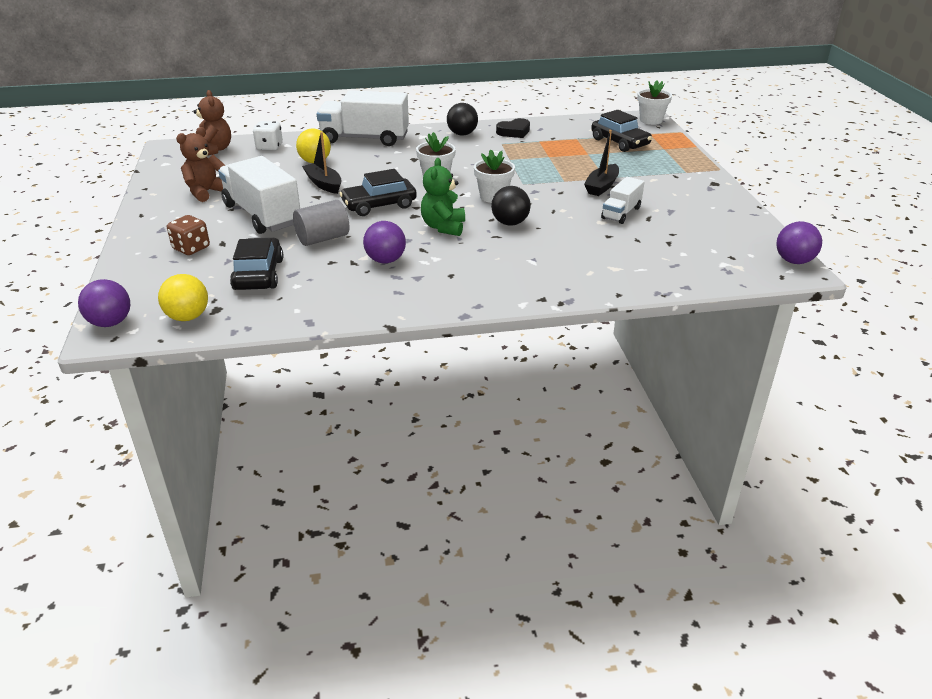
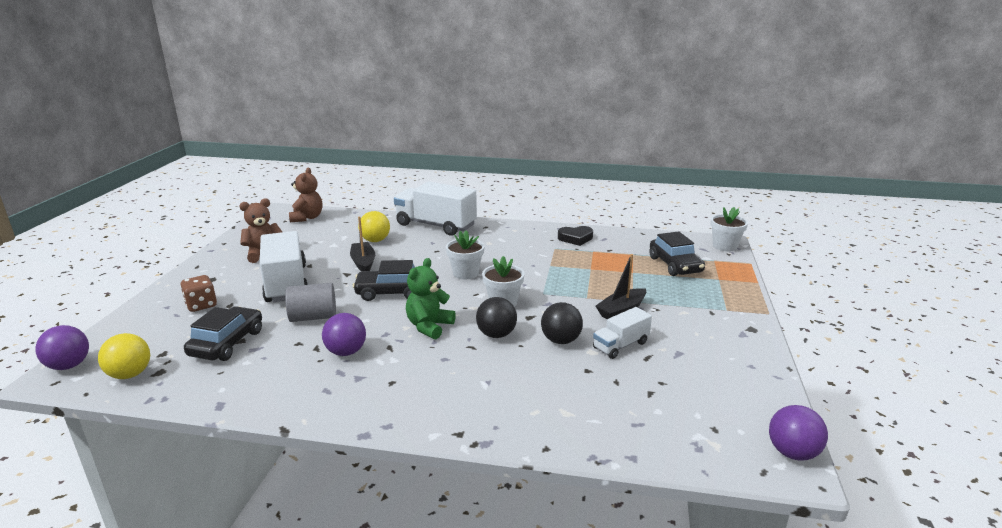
camera: 20 degrees right, 10 degrees down
(269, 147) = (351, 221): white dice -> none
(462, 134) = (525, 233): black ball -> black ball (561, 340)

